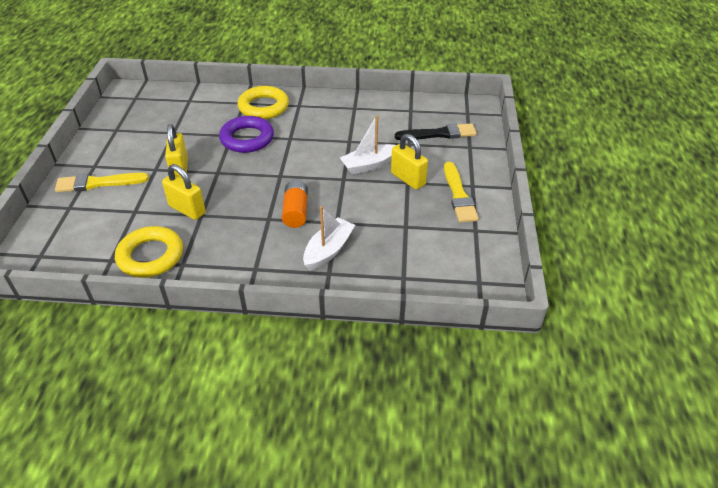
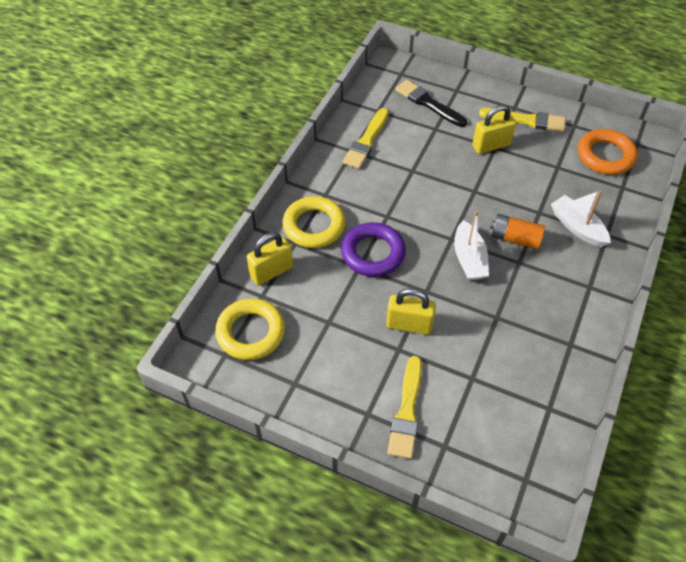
camera: 70 degrees left, 10 degrees up
(150, 256) = (552, 370): yellow ring -> yellow ring (250, 332)
(187, 209) = (484, 328): yellow padlock -> yellow padlock (271, 272)
(369, 112) = (366, 141): none -> yellow brush
(369, 165) = (459, 166): white boat -> white boat (469, 259)
(439, 134) = (428, 103): black brush -> black brush turned 60 degrees counterclockwise
(443, 258) = (605, 156): none -> orange ring

